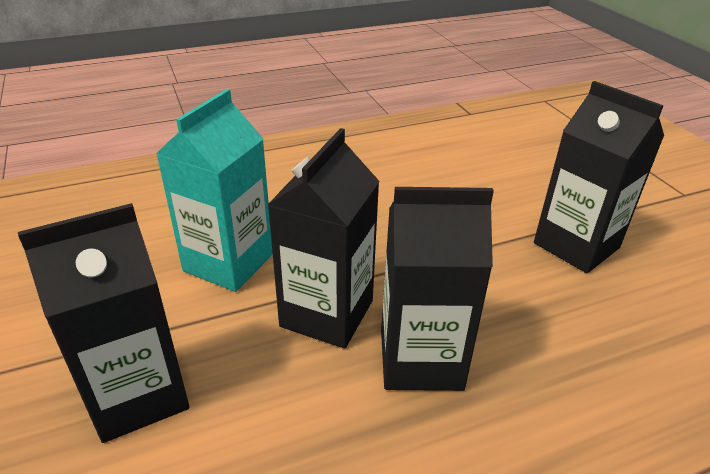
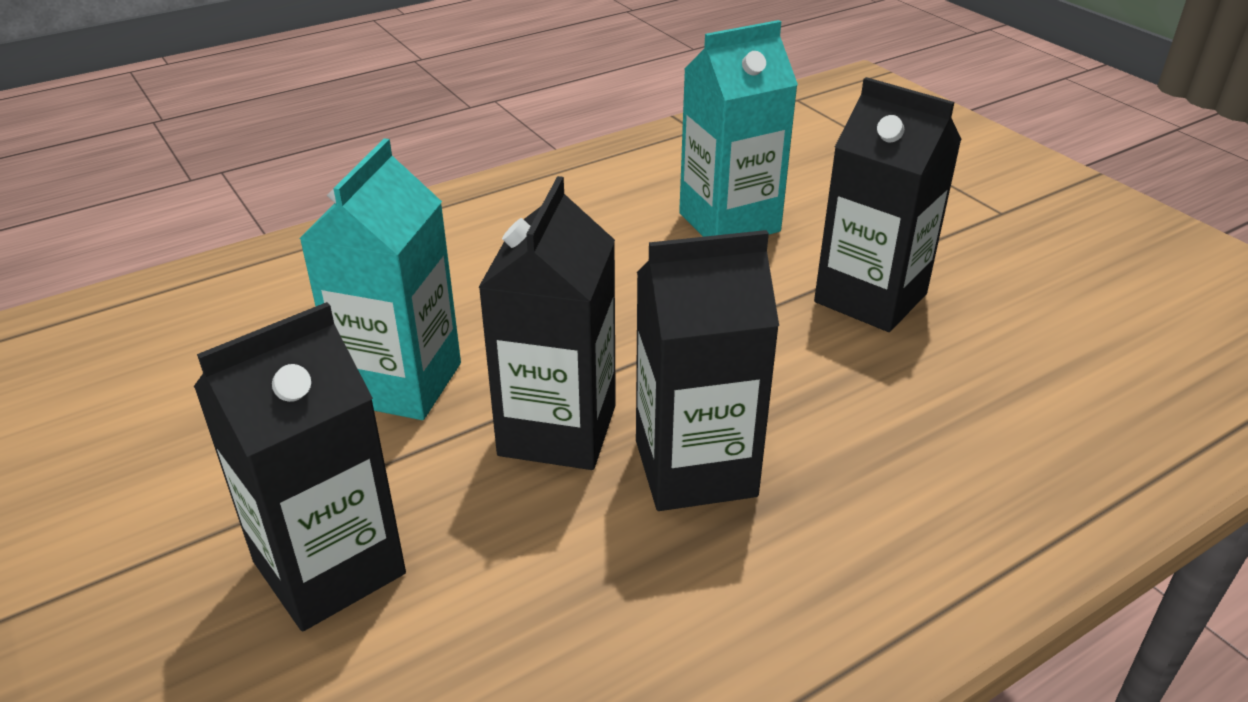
camera: 10 degrees left, 0 degrees up
(482, 178) = (729, 222): none -> turquoise carton

